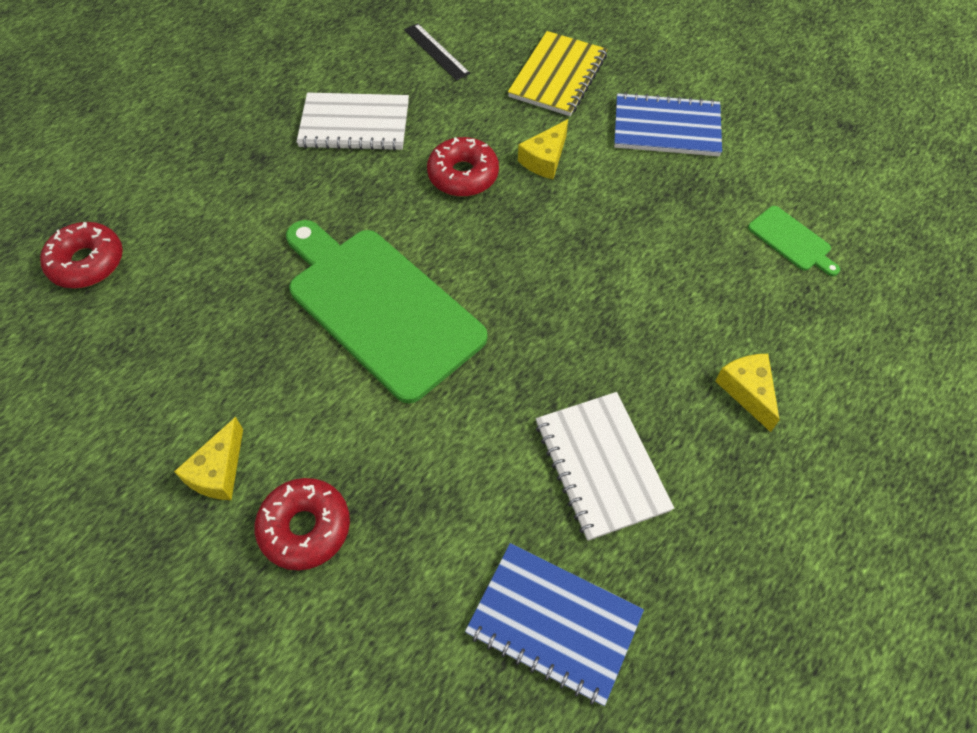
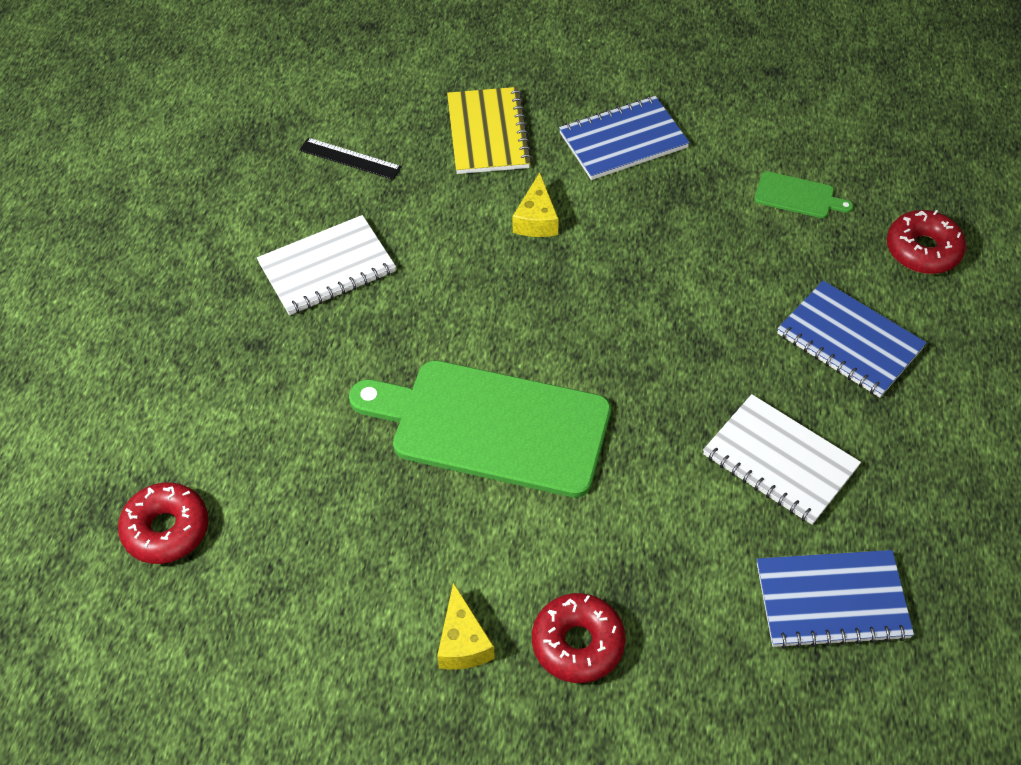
camera: 30 degrees left, 5 degrees down
(463, 175) = (472, 269): red donut -> red donut (923, 250)
(747, 391) = (849, 341): yellow cheese -> blue notebook

